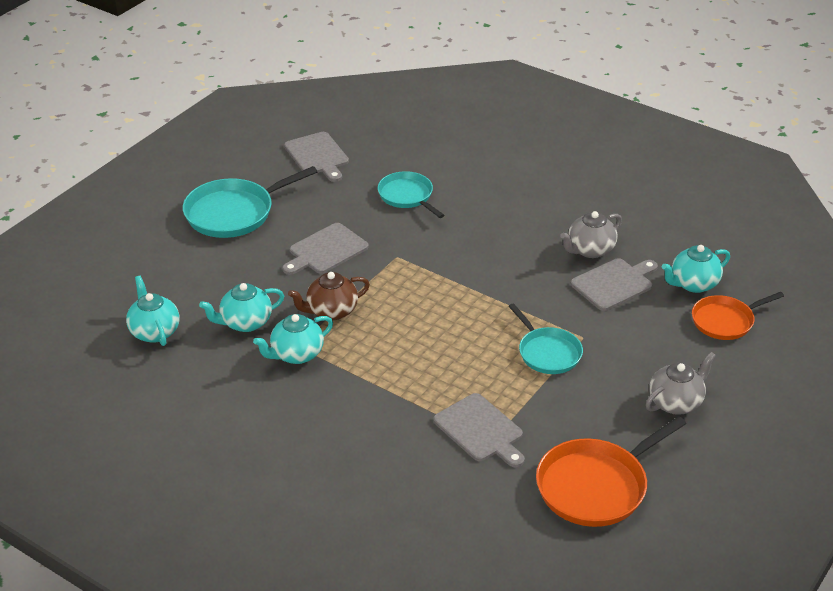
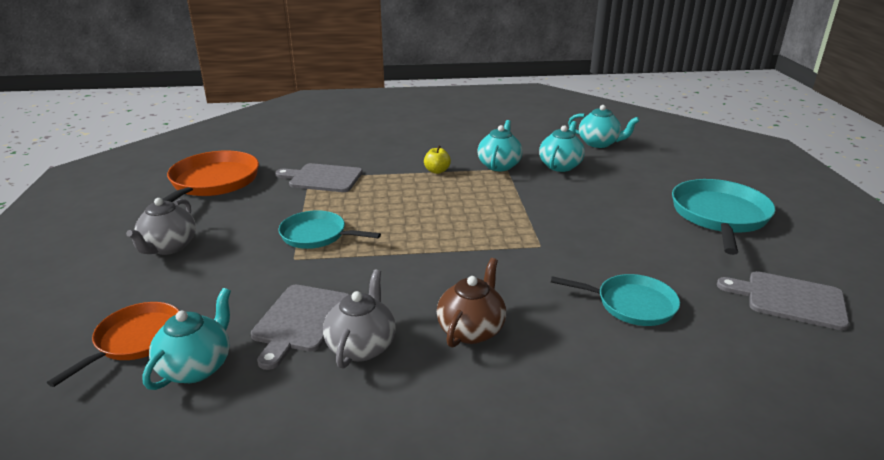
camera: 140 degrees right, 10 degrees down
(326, 250) = (600, 224): grey cutting board -> none
(331, 311) = (520, 192): brown teapot -> brown teapot (471, 330)
(362, 379) = (437, 171): none -> yellow apple

